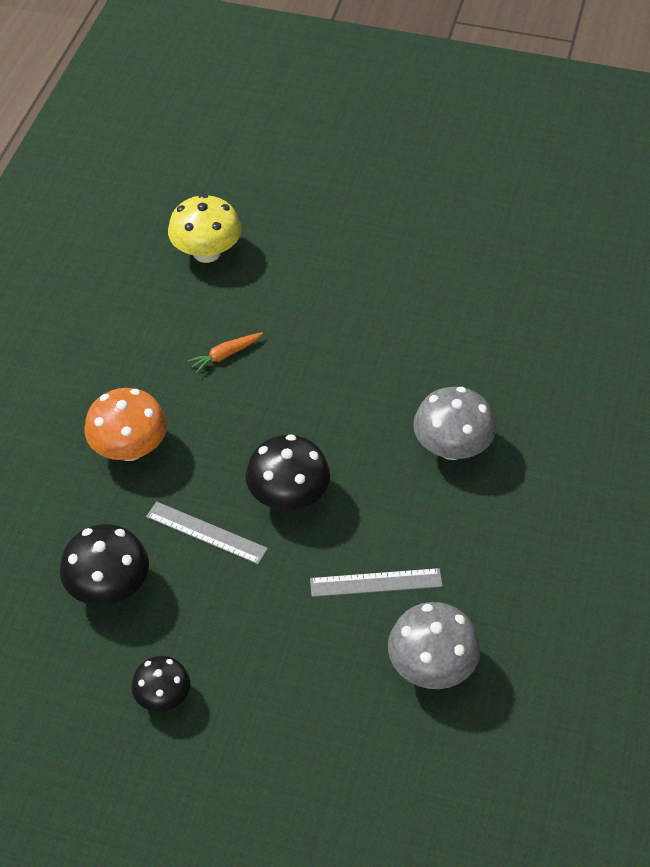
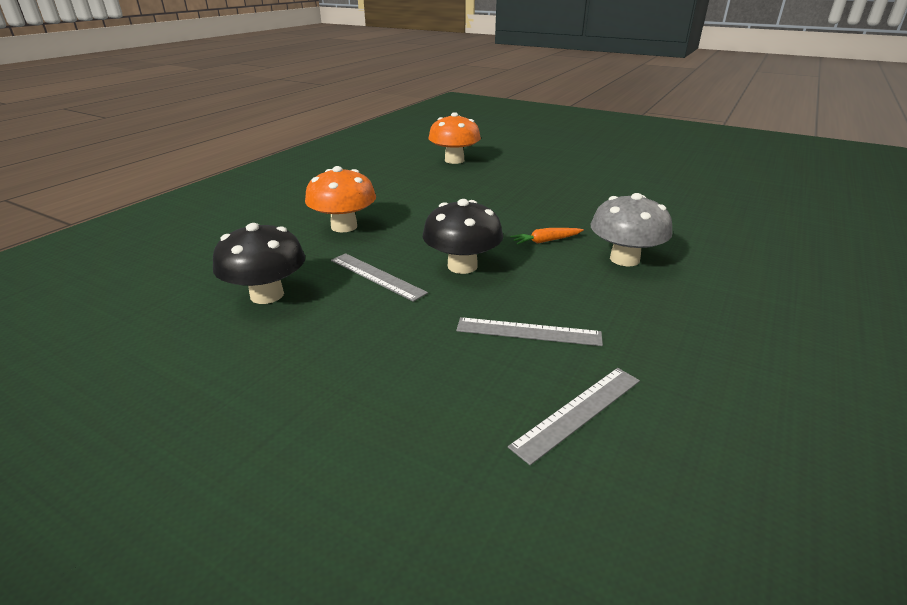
camera: 15 degrees right, 20 degrees down
(163, 696) = (255, 381): black mushroom -> none
(206, 252) = (454, 160): yellow mushroom -> orange mushroom
(225, 355) = (445, 196): orange carrot -> orange carrot (546, 241)
(431, 666) = (578, 412): grey mushroom -> grey ruler

